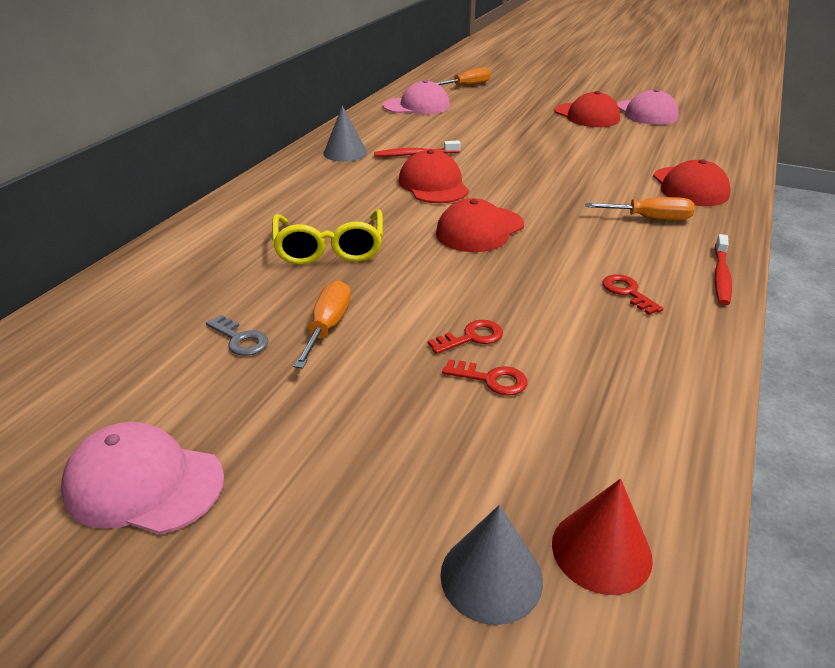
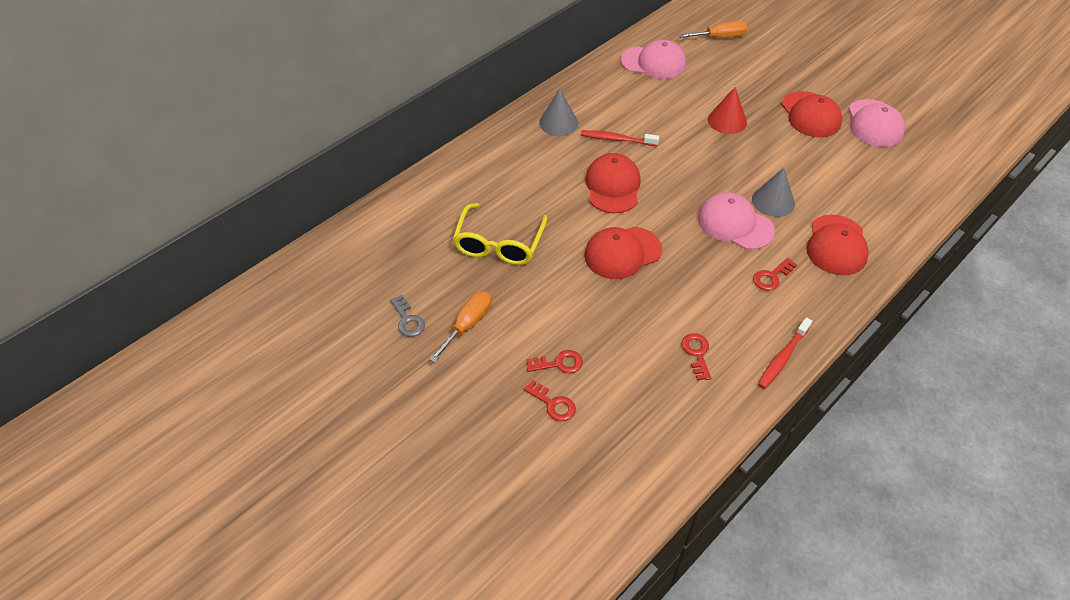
camera: 20 degrees right, 15 degrees up
(144, 483) = (323, 417): pink cap -> pink cap (735, 224)
(491, 576) = (483, 537): grey cone -> grey cone (773, 201)
(601, 550) = (550, 543): red cone -> red cone (727, 121)
(650, 219) = (772, 277): orange screwdriver -> red key

